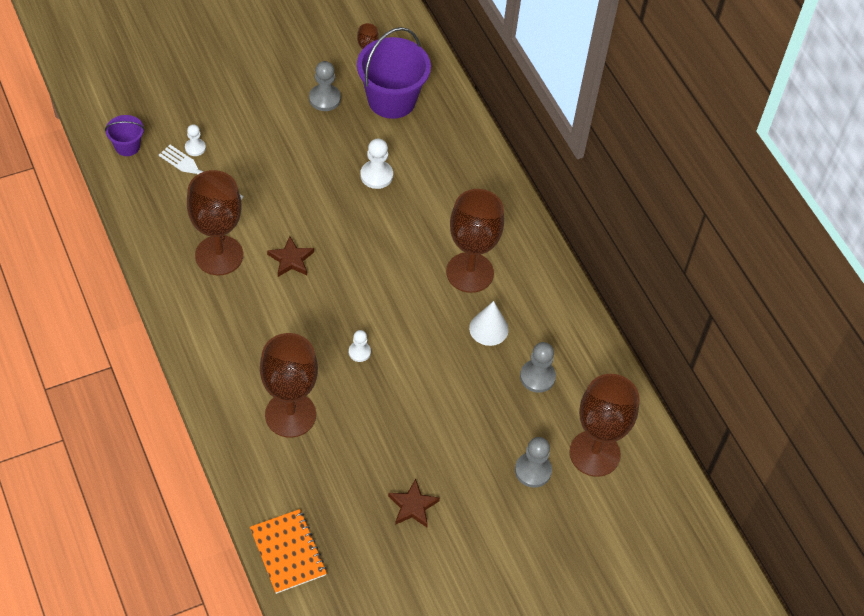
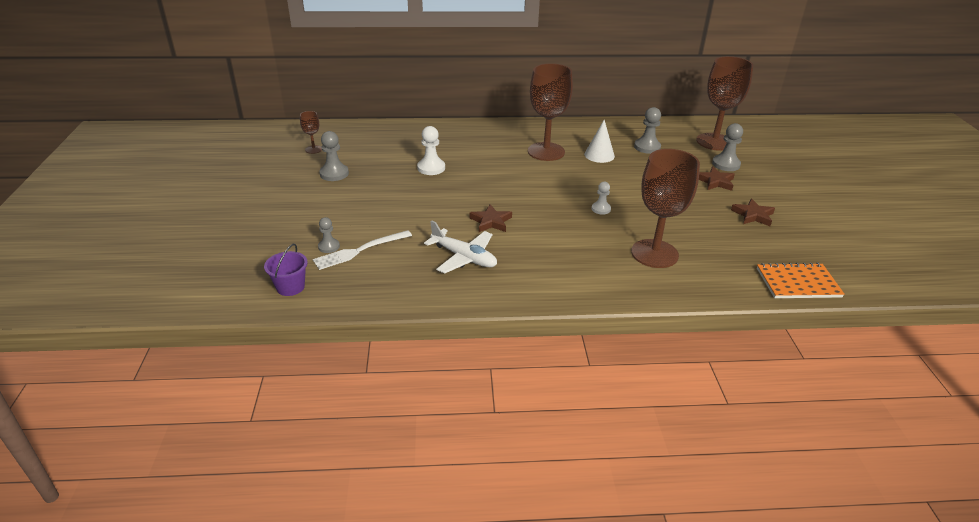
camera: 65 degrees left, 20 degrees down
(195, 148) = (329, 246): white pawn -> grey pawn
(219, 255) = (464, 257): brown goblet -> white plane
(391, 100) = (362, 148): purple bucket -> none
(479, 461) = (715, 182): none -> brown star

